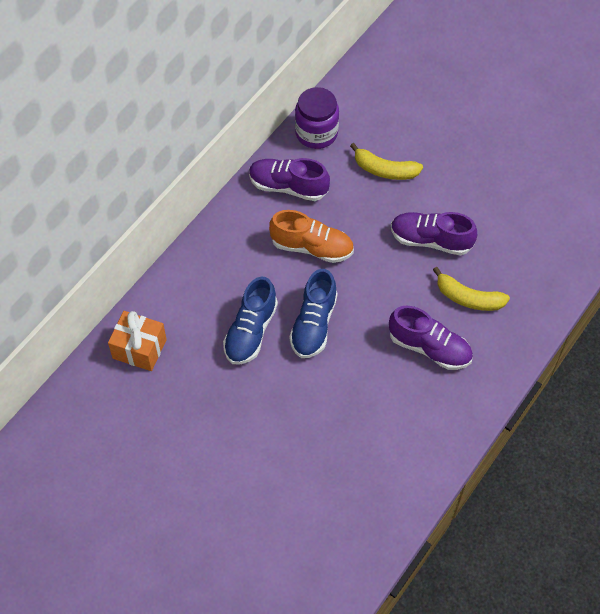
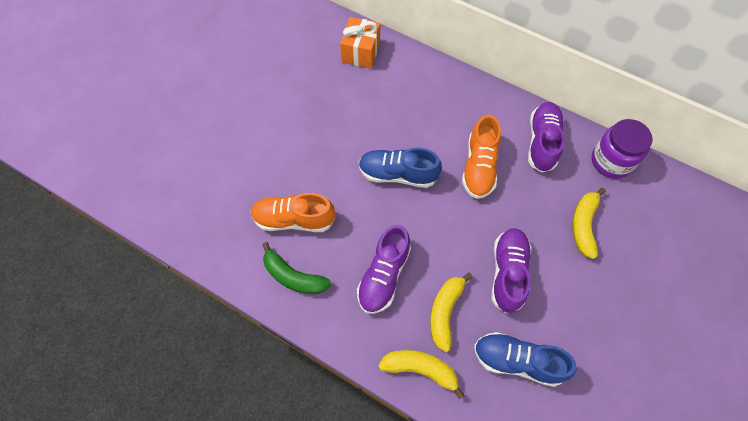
camera: 85 degrees right, 5 degrees up
(251, 331) = (385, 127): blue shoe -> blue shoe (517, 361)
(361, 431) = (294, 219): none -> orange shoe
(427, 433) = (293, 276): none -> green banana
(523, 325) = (420, 369): none -> yellow banana

